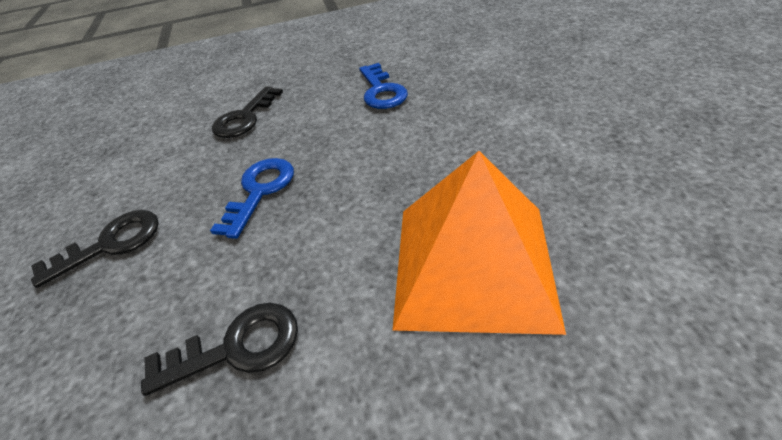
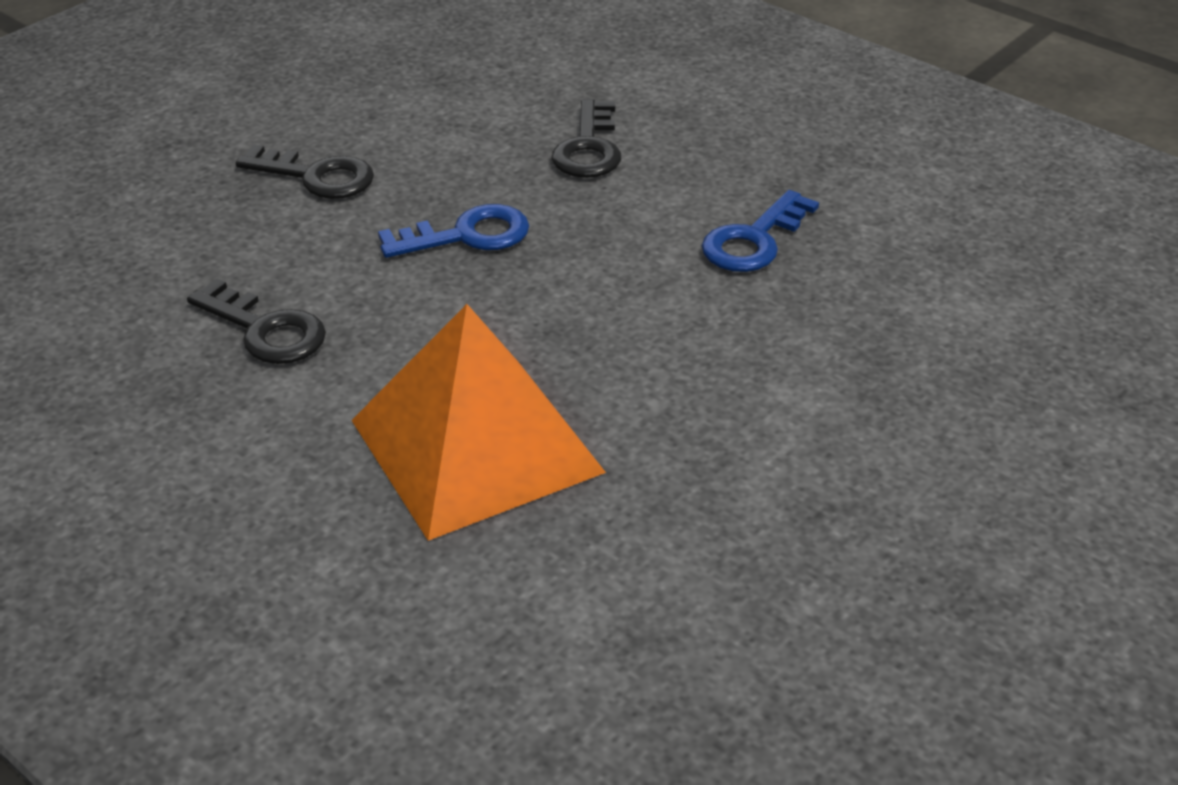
camera: 50 degrees right, 5 degrees down
(245, 118) = (589, 148): black key -> black key turned 75 degrees counterclockwise

